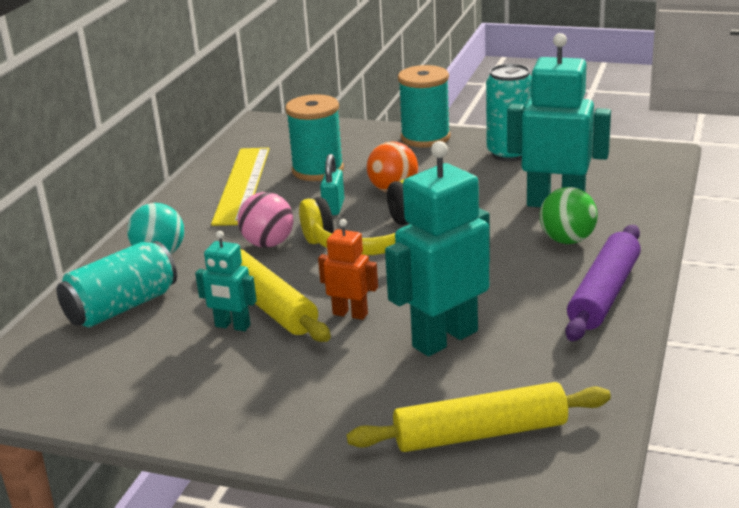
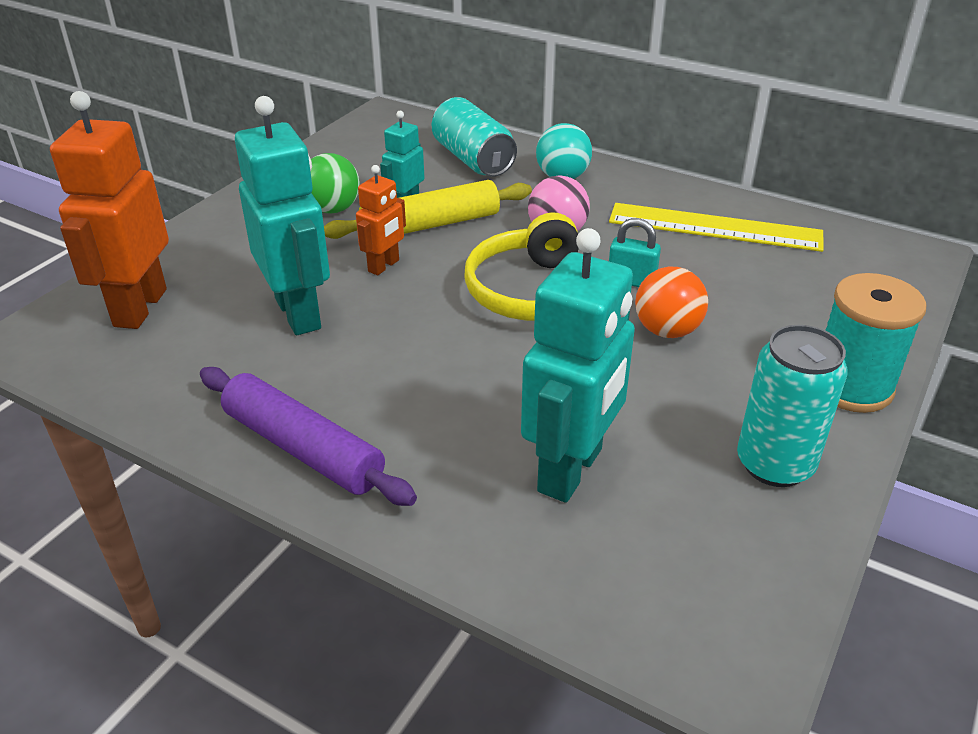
camera: 100 degrees right, 10 degrees up
(318, 170) = (746, 281): turquoise spool -> none
(480, 434) = (139, 308): yellow rolling pin -> orange robot
(567, 240) = (454, 453): green ball -> green ball (333, 209)

